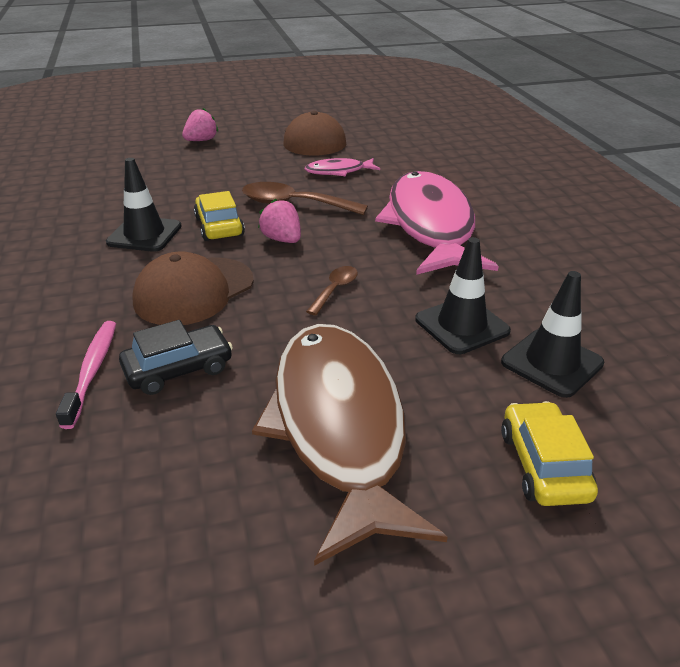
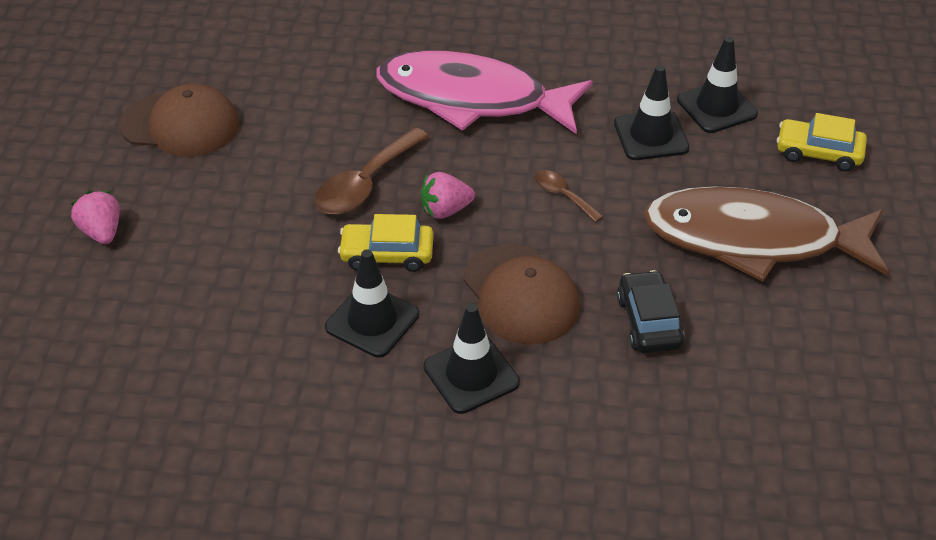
camera: 70 degrees left, 10 degrees up
(92, 285) = (471, 375): none -> black traffic cone
(92, 371) = (630, 381): pink toothbrush -> none
(338, 171) = (298, 128): pink fish -> none

